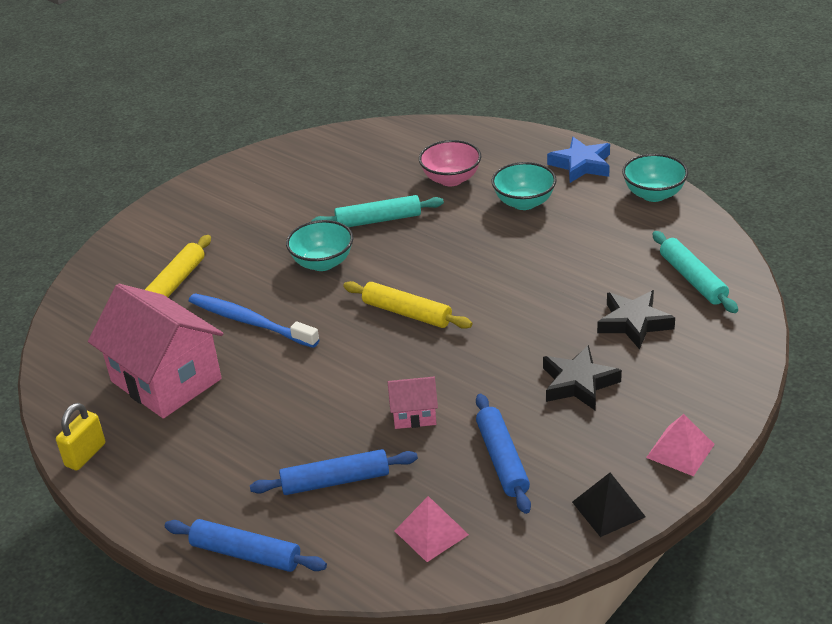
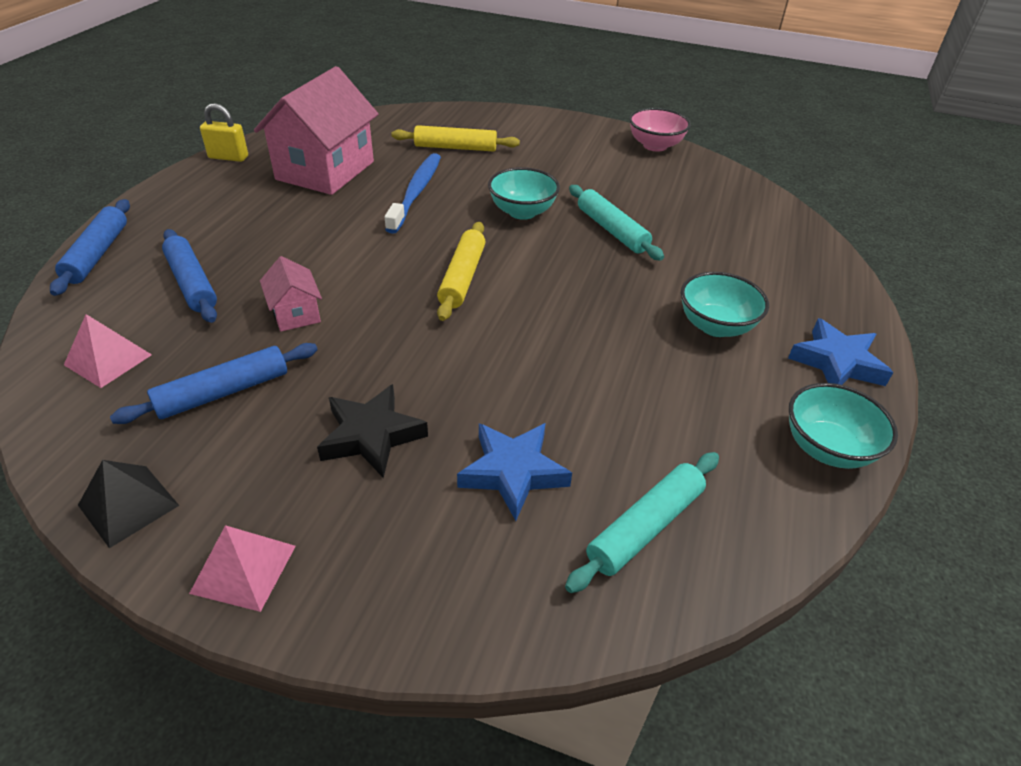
camera: 65 degrees right, 5 degrees up
(451, 179) = (720, 263): pink bowl -> pink bowl (655, 146)
(634, 323) = (513, 472): black star -> blue star

